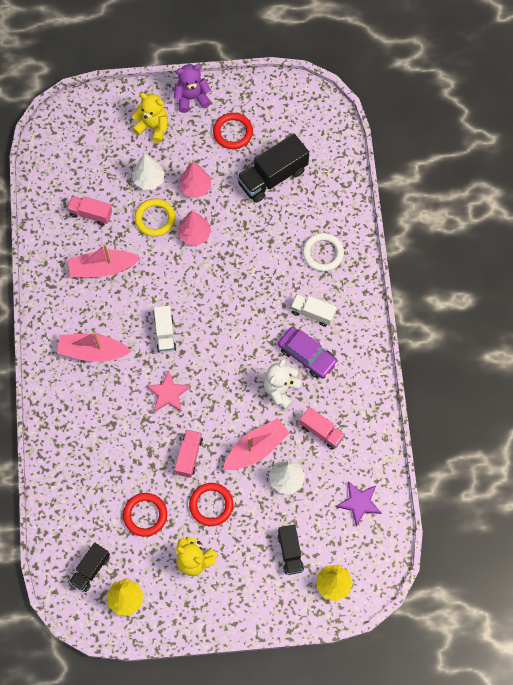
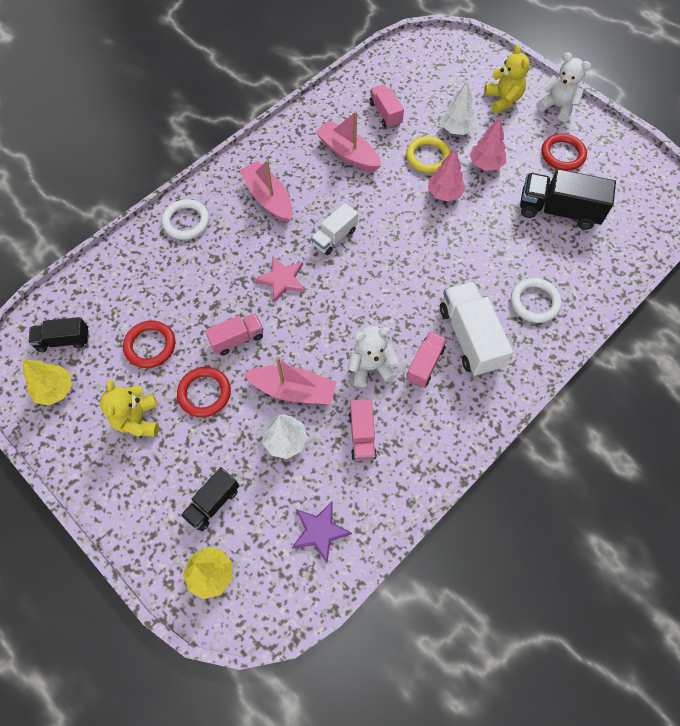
camera: 50 degrees right, 5 degrees down
(62, 421) = (186, 221): none -> white ring
(192, 98) = (557, 107): purple teddy bear -> white teddy bear
(307, 355) = (425, 364): purple car -> pink truck
(313, 313) = (470, 337): white truck -> white truck, size x1.69

